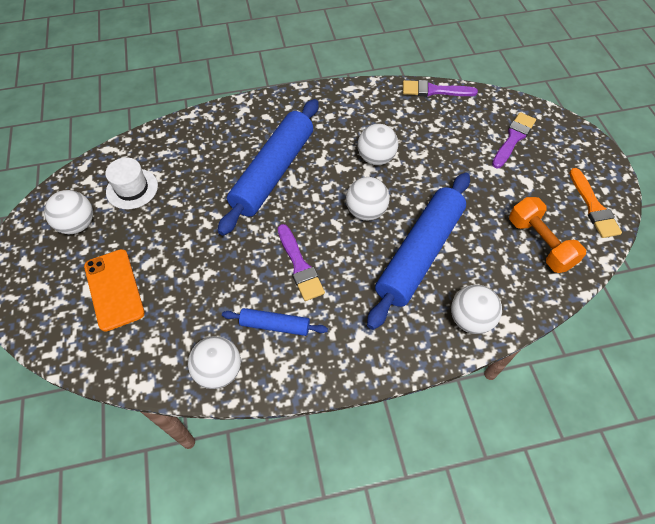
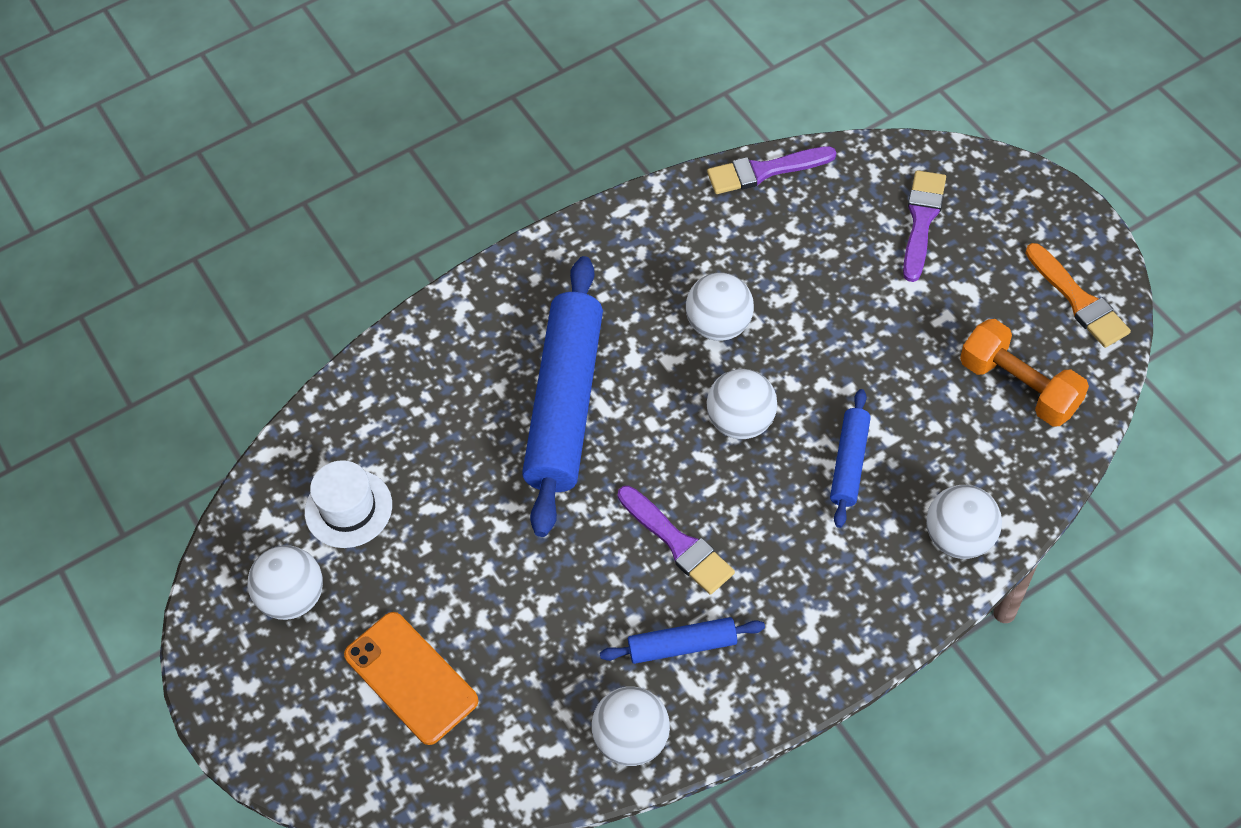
camera: 15 degrees left, 0 degrees up
(419, 254) = (849, 463): blue rolling pin -> blue rolling pin, size x0.48

